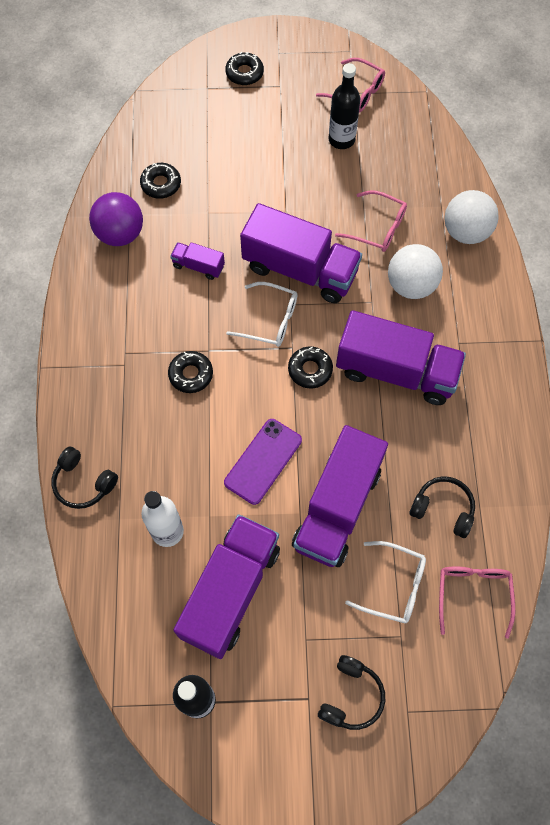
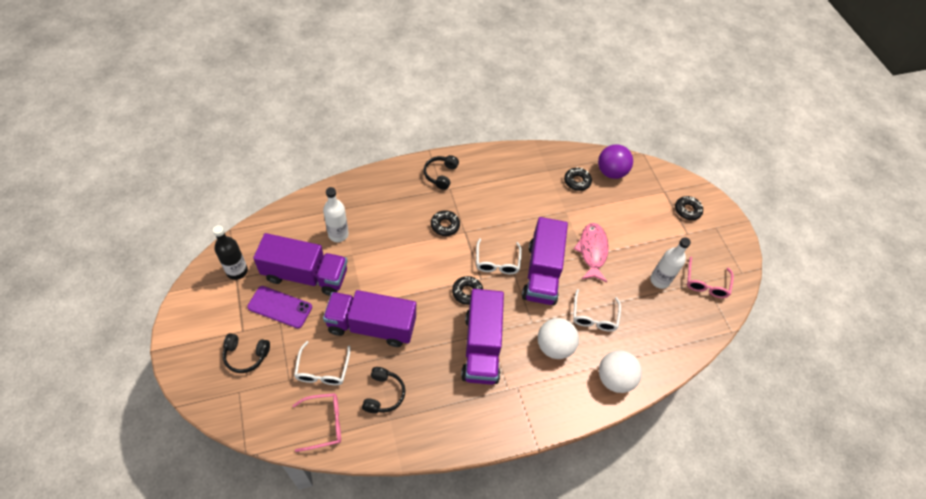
camera: 70 degrees right, 10 degrees down
(83, 483) = (361, 186): black headphones -> black headphones (440, 175)
(120, 234) = (532, 168): purple ball -> purple ball (611, 172)
(198, 266) = (524, 214): purple truck -> none
(263, 461) = (395, 277): purple phone -> purple phone (280, 307)
(280, 200) = (592, 251): none -> pink fish
(341, 140) = (659, 280): black bottle -> white bottle
(378, 228) = (594, 317): pink glasses -> white glasses

